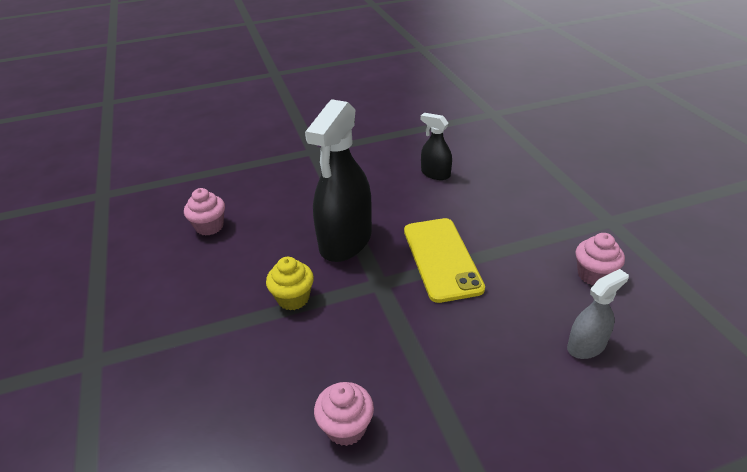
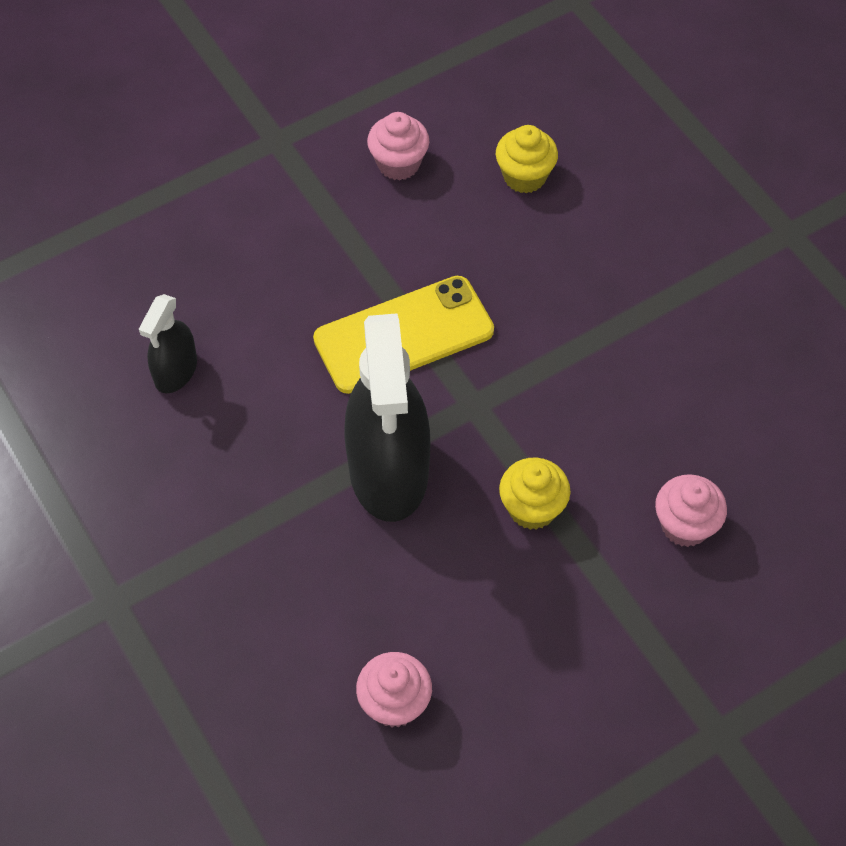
camera: 105 degrees left, 20 degrees up
(345, 241) = (389, 471): black spray bottle -> black spray bottle turned 75 degrees clockwise
(346, 427) = (710, 392): pink cupcake -> pink cupcake (685, 525)
(586, 346) = (524, 176): grey spray bottle -> yellow cupcake

